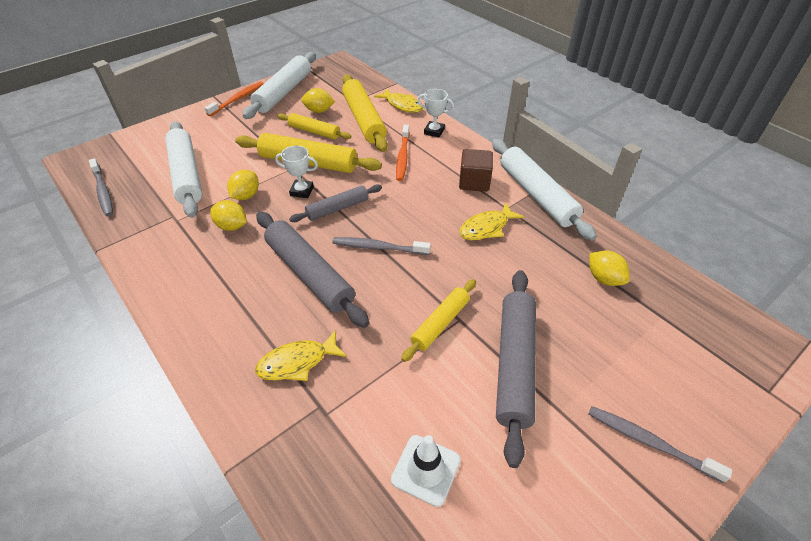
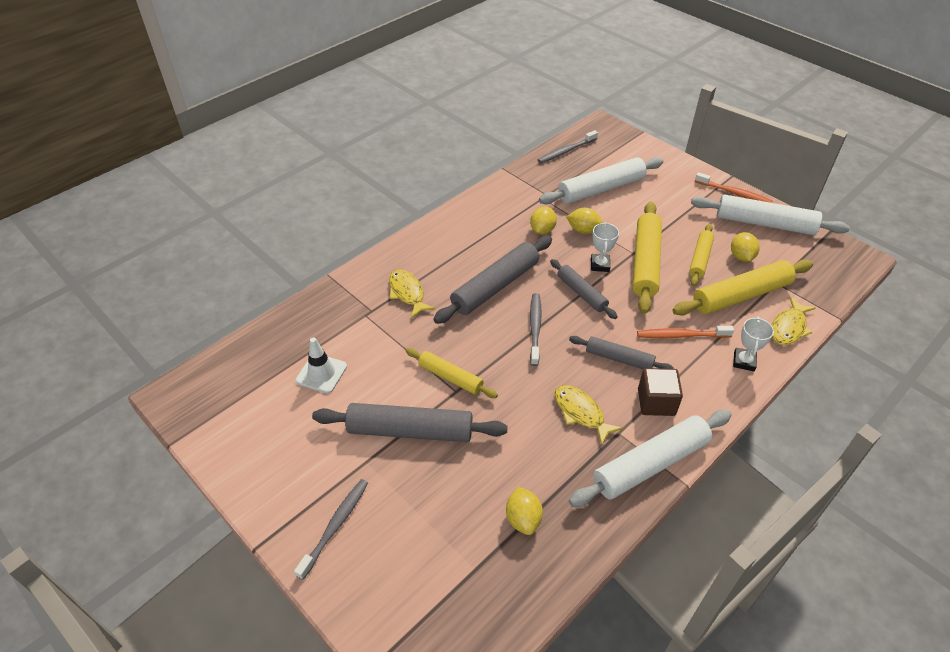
camera: 85 degrees right, 0 degrees up
(425, 196) = (619, 358): none -> grey rolling pin
(604, 278) = (523, 519): yellow lemon -> yellow lemon turned 60 degrees counterclockwise

